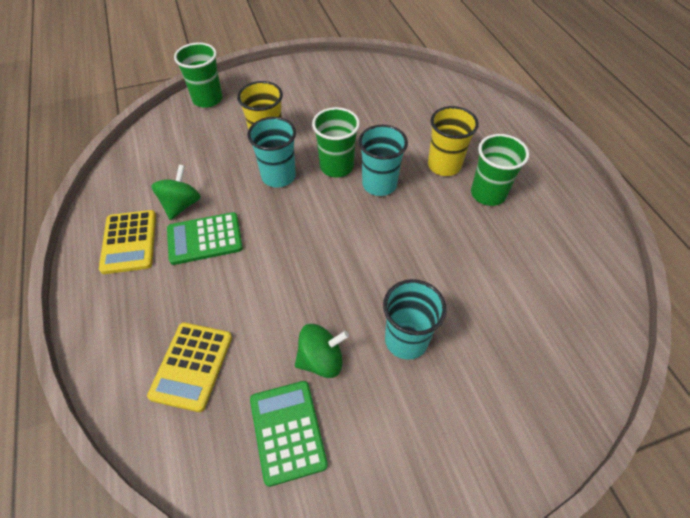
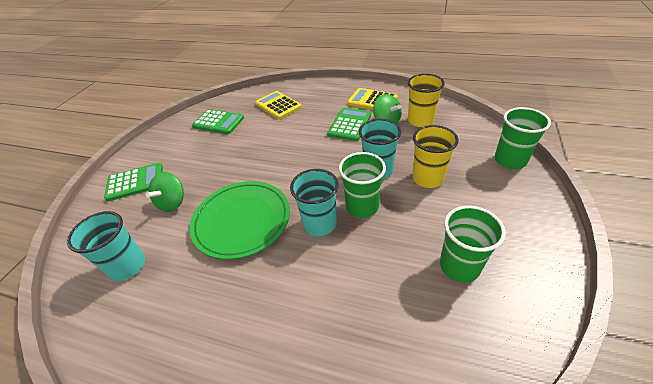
camera: 130 degrees right, 10 degrees down
(321, 360) = (233, 141): green spinning top -> green spinning top (173, 202)
(406, 340) = (202, 175): turquoise cup -> turquoise cup (127, 266)
(427, 243) = (242, 221): none -> green plate
(444, 165) = (299, 287): yellow cup -> yellow cup (420, 121)
(485, 422) = (135, 182): none -> green calculator
(488, 194) = (237, 299): green cup -> green cup (459, 266)

